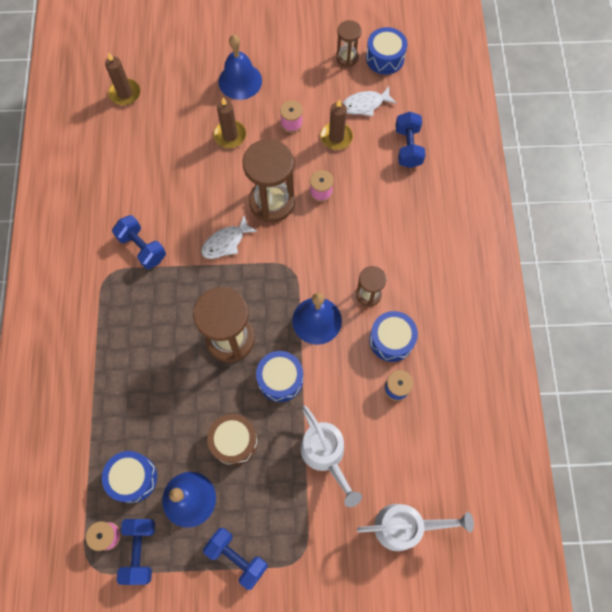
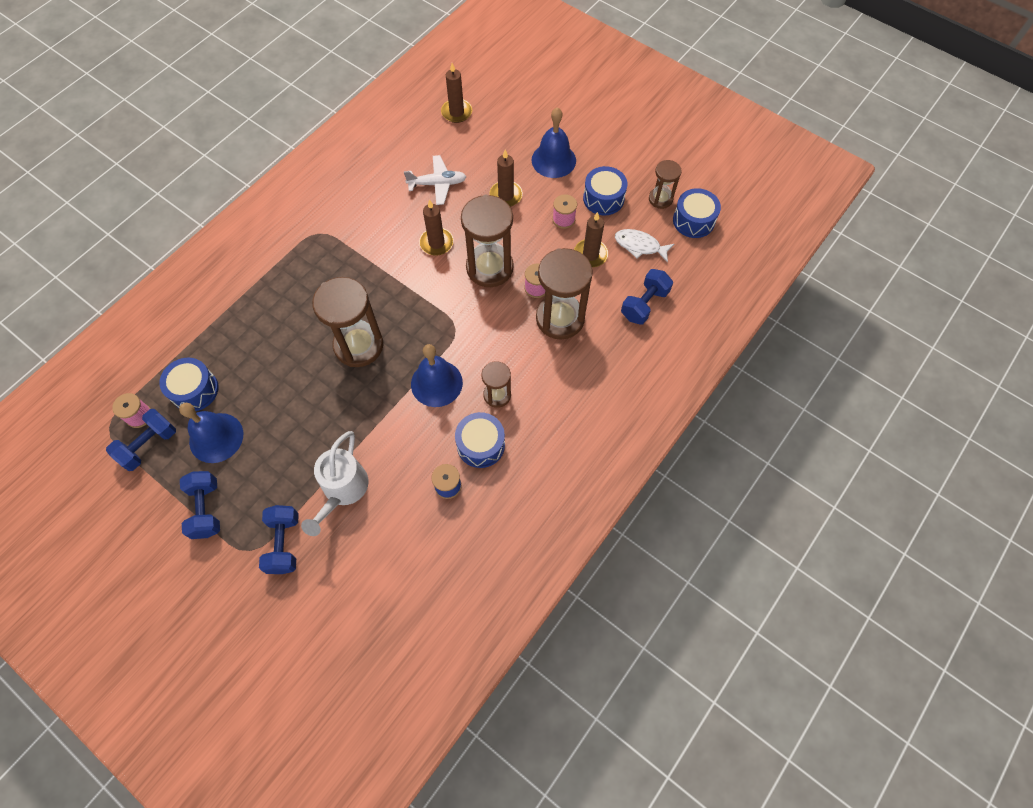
camera: 40 degrees right, 5 degrees down
(142, 248) = (361, 231): blue dumbbell -> blue dumbbell (284, 543)
(167, 164) = (437, 184): none -> white plane
(212, 212) = (436, 243): none -> brown candle
(226, 242) = (425, 272): white fish -> none
(234, 441) = (287, 423): brown drum -> none
(280, 379) = (365, 405): blue drum -> blue drum (603, 198)
(359, 202) = (560, 318): none -> brown hourglass
(405, 526) = (348, 598): white watering can -> none

